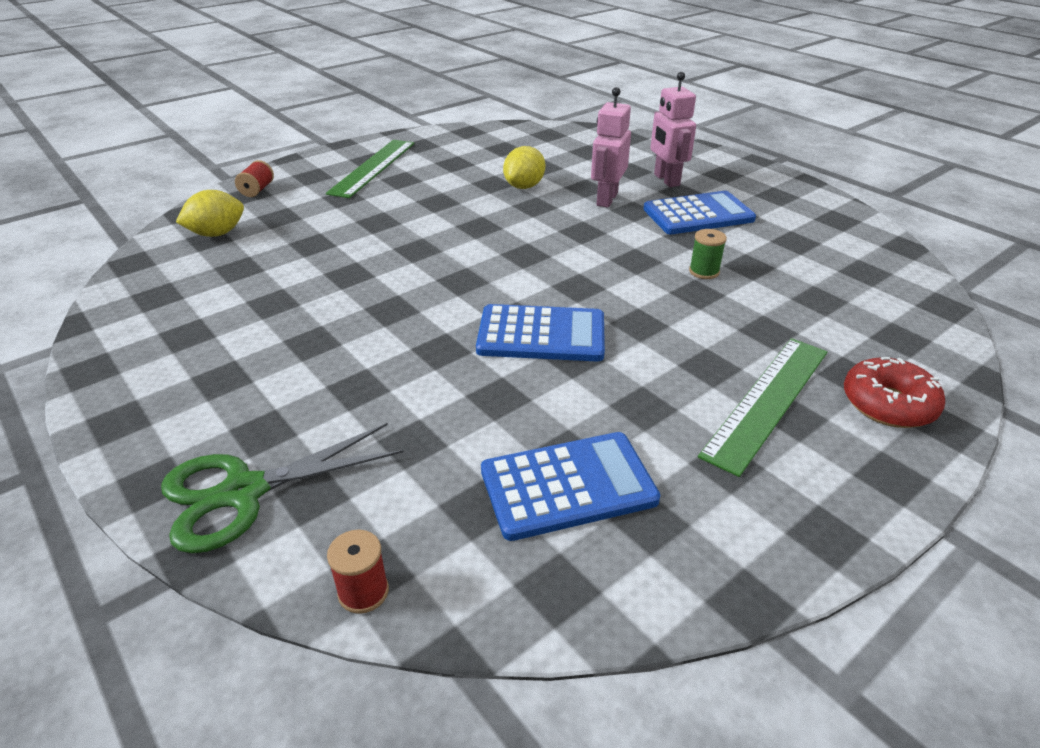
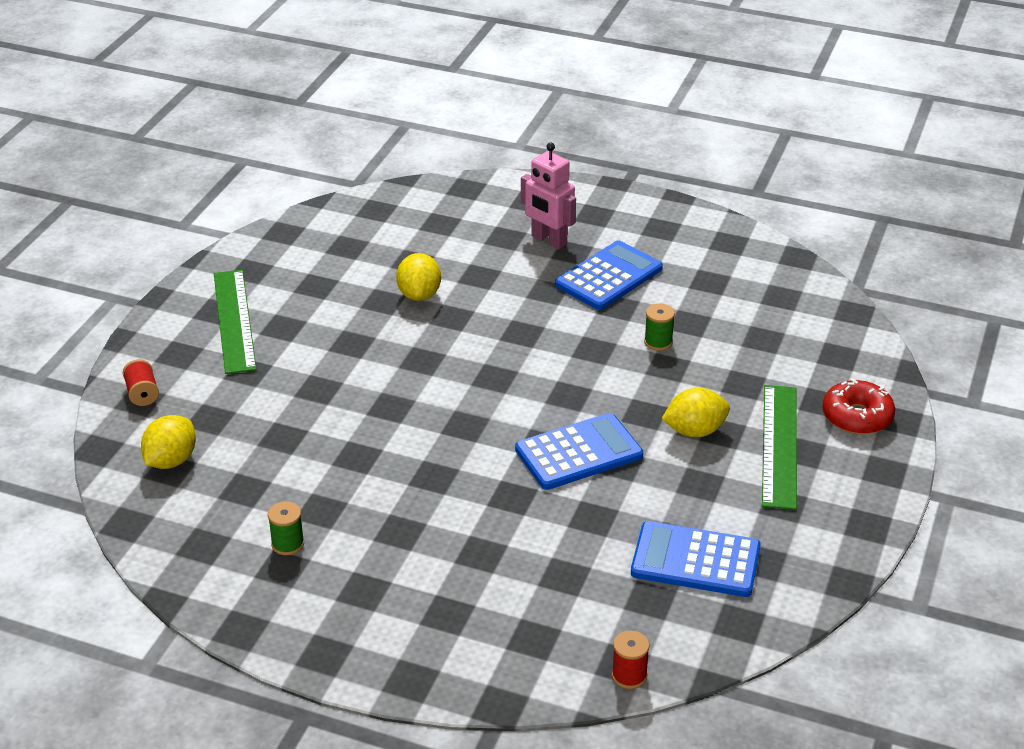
camera: 30 degrees left, 0 degrees up
(214, 318) = (287, 544): none -> green spool
(243, 493) = (485, 657): green scissors -> none
(568, 486) = (695, 560): blue calculator -> blue calculator turned 120 degrees counterclockwise
(606, 199) = (512, 285): pink robot -> none
(679, 355) = (695, 431): none -> yellow lemon

